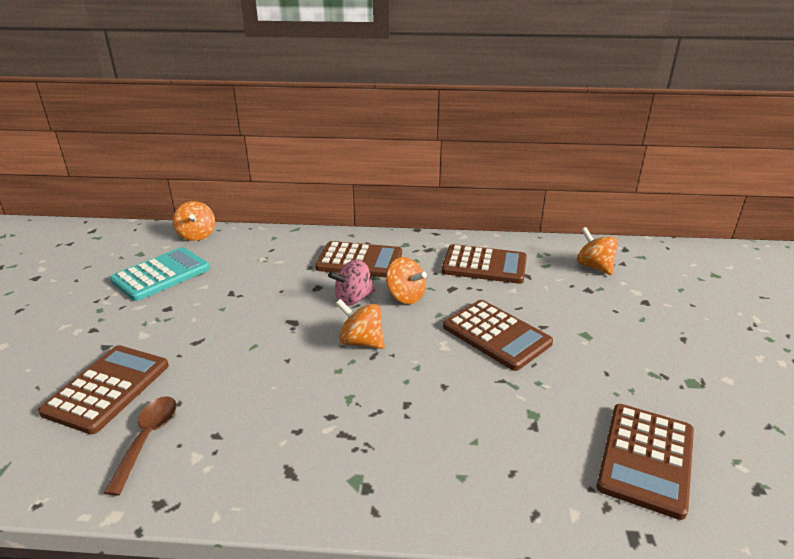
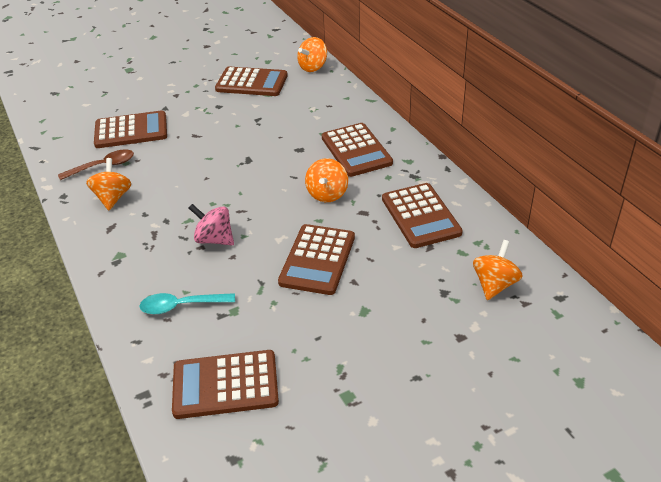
camera: 60 degrees right, 10 degrees up
(161, 275) = (251, 83): turquoise calculator -> brown calculator
(353, 299) = (300, 172): pink spinning top -> pink spinning top (214, 239)
(361, 342) = (251, 199): orange spinning top -> orange spinning top (113, 198)
(497, 453) = (181, 306): none -> turquoise spoon

